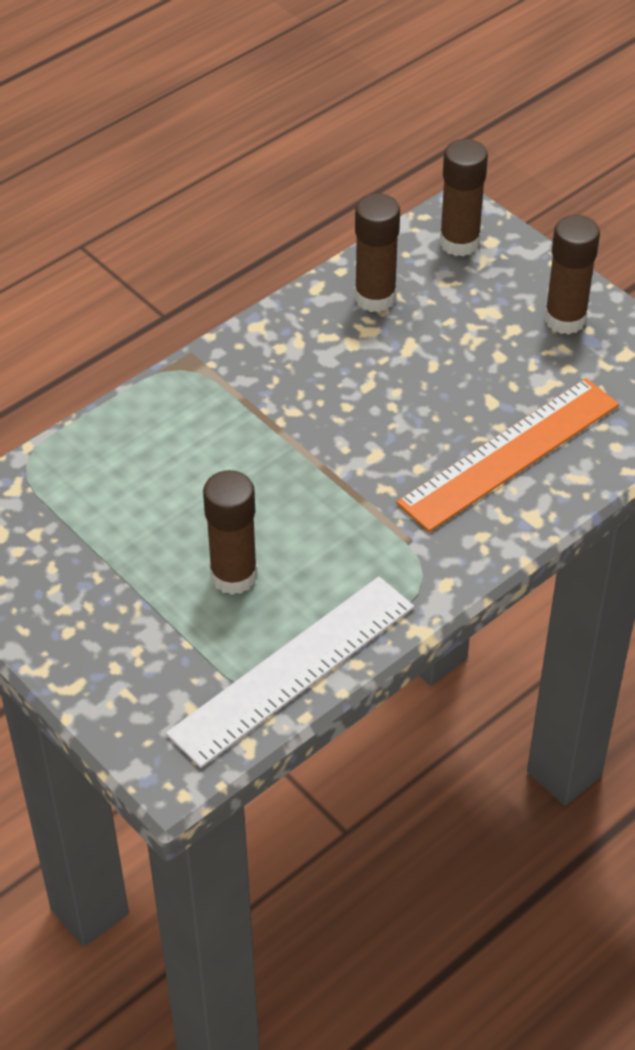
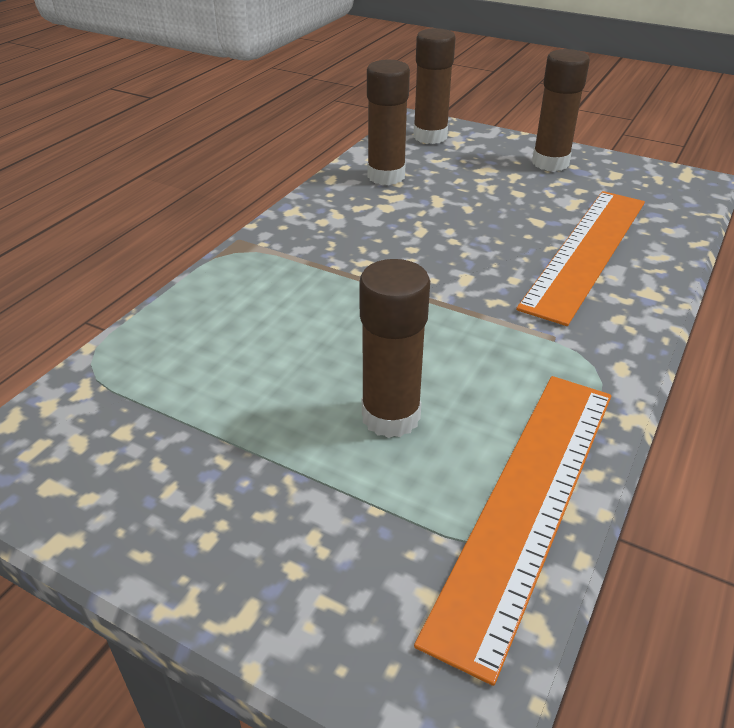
camera: 20 degrees left, 10 degrees down
(293, 670) = (528, 503): white ruler -> orange ruler

